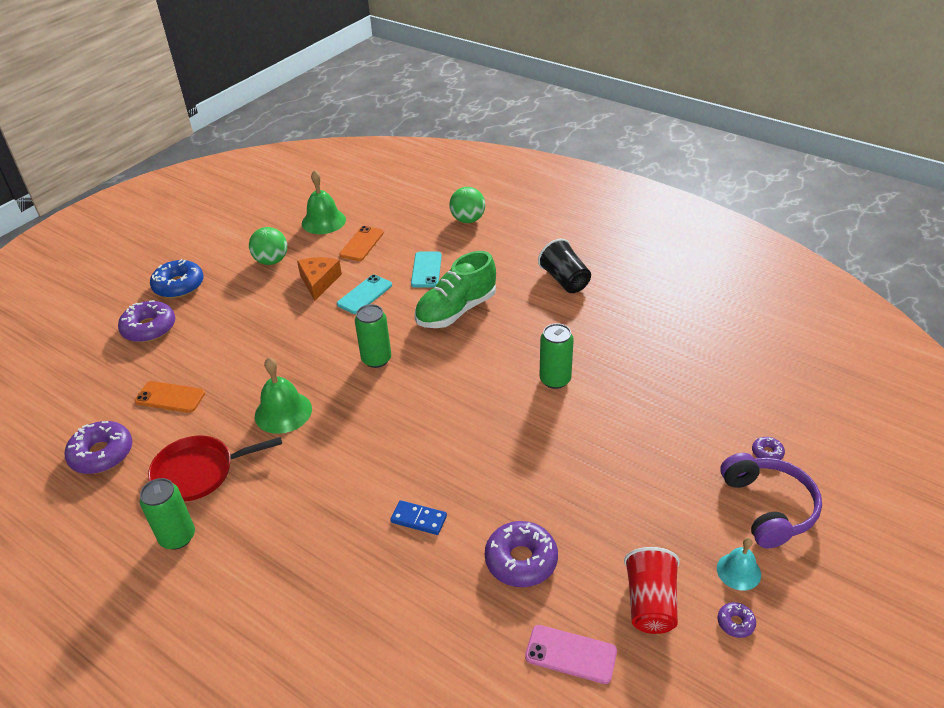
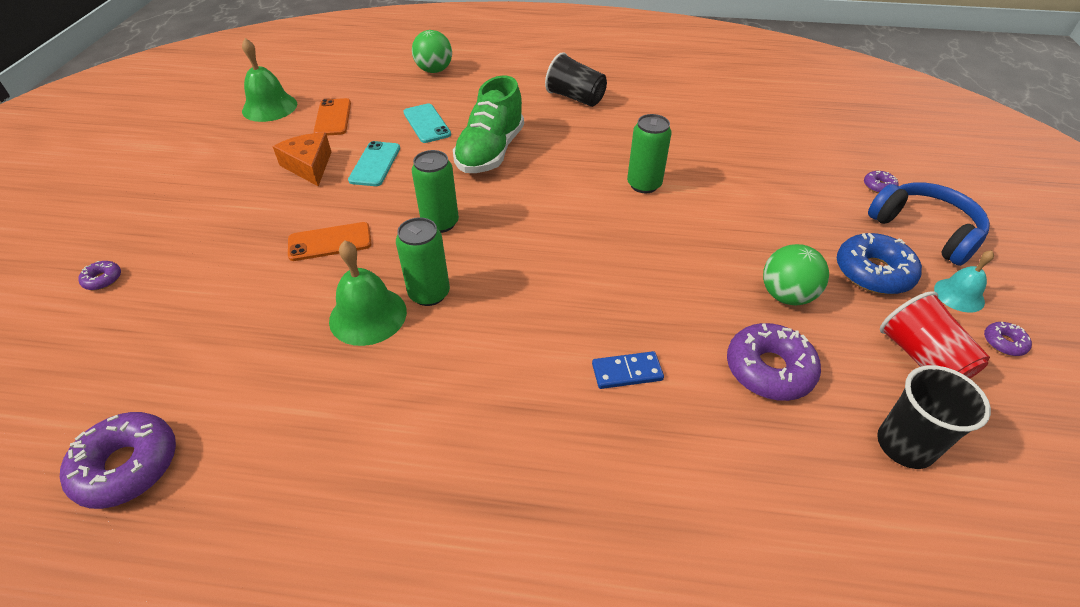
camera: 30 degrees left, 5 degrees up
(149, 328) = (103, 279): purple donut -> purple donut, size x0.48
(170, 397) = (192, 352): orange phone -> orange phone (330, 242)
(177, 537) = (329, 531): green can -> green can (429, 293)
(179, 285) = (116, 219): blue donut -> blue donut (873, 272)
(199, 472) = (301, 430): red pan -> none
(271, 261) = (231, 160): green ball -> green ball (786, 295)
(571, 654) = (904, 445): pink phone -> black cup
(768, 507) = (925, 230): purple headphones -> blue headphones

